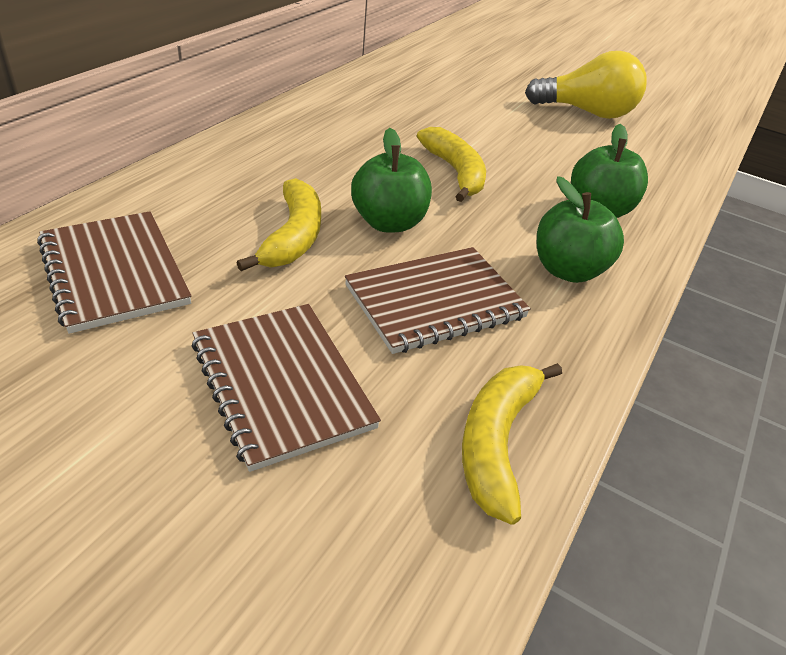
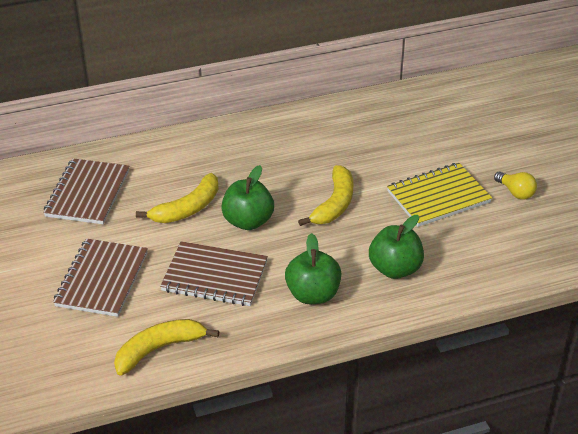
camera: 45 degrees right, 0 degrees up
(536, 135) = (438, 197): none -> yellow notebook
(587, 112) = (515, 192): yellow light bulb -> yellow light bulb, size x0.49

